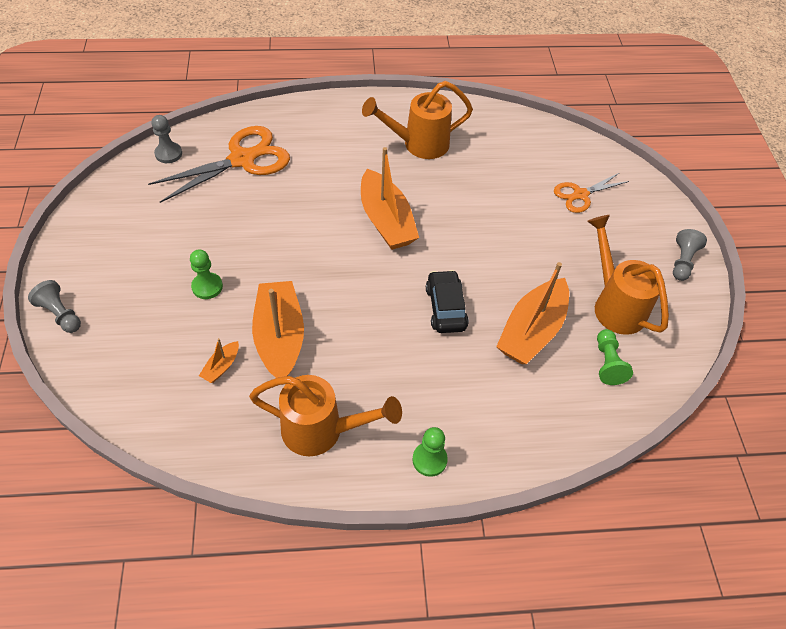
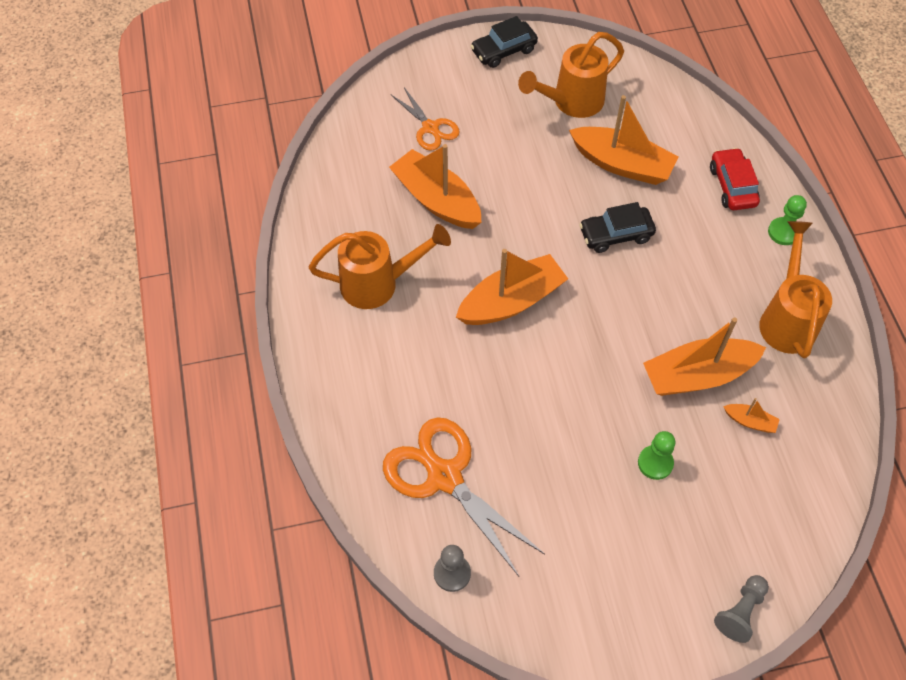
camera: 95 degrees left, 5 degrees up
(418, 144) = (378, 284): orange watering can -> orange watering can turned 75 degrees counterclockwise
(497, 425) = (732, 186): none -> red car
(498, 188) = (436, 200): none -> orange boat
(607, 363) = (640, 109): green pawn -> none
(682, 261) = (503, 51): grey pawn -> black car

